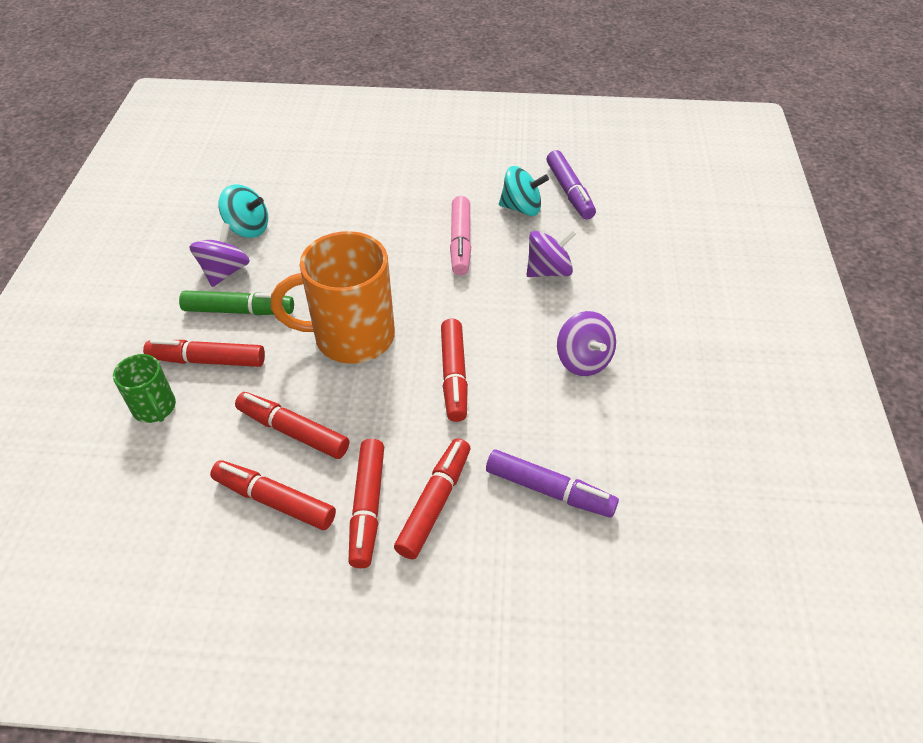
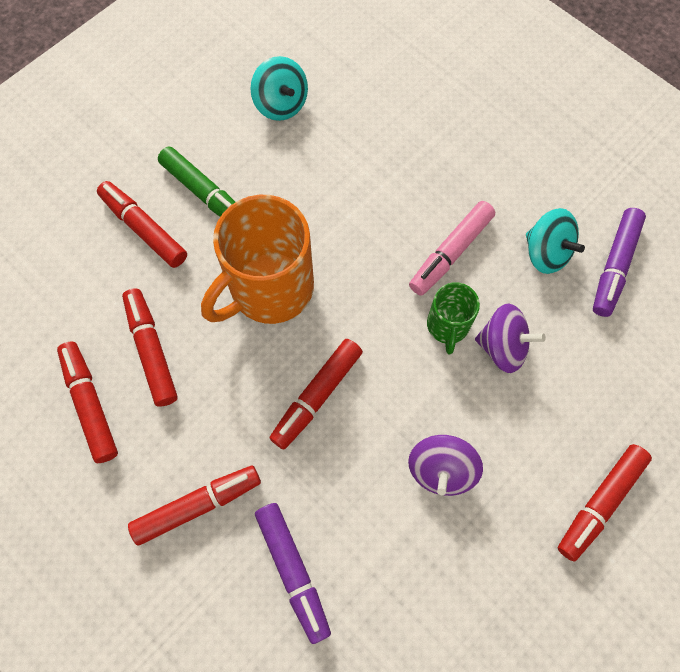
camera: 40 degrees right, 20 degrees up
(155, 408) = (75, 248): green mug -> green mug (447, 326)
(225, 272) = (226, 142): purple spinning top -> none
(351, 337) = (269, 289): orange mug -> orange mug turned 75 degrees counterclockwise
(368, 507) = (148, 466): red marker -> red marker (600, 503)

